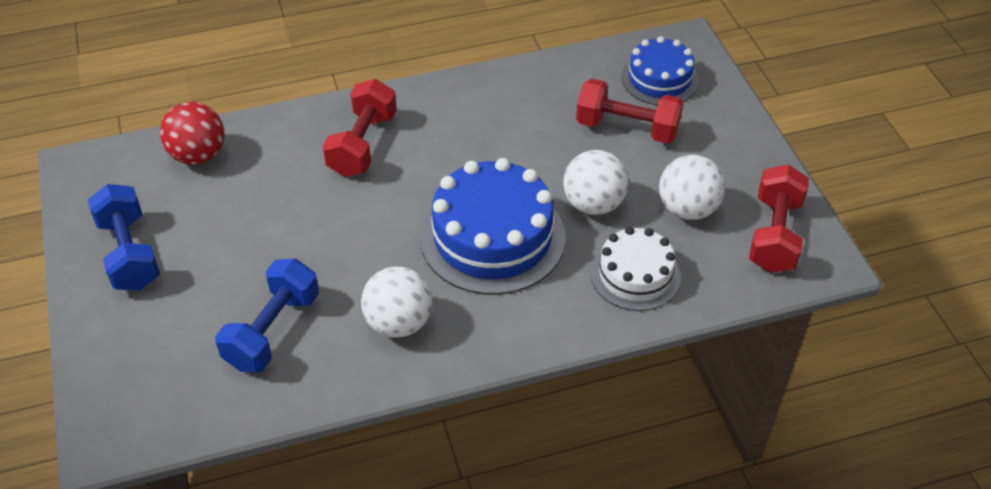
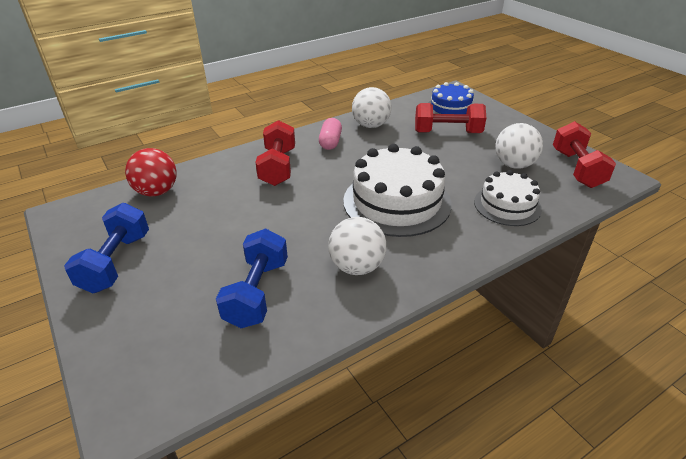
camera: 15 degrees left, 10 degrees down
(129, 253) = (116, 262): blue dumbbell -> blue dumbbell turned 45 degrees clockwise
(451, 113) = (330, 142): none -> pink capsule
(492, 237) = (396, 202): blue cake -> white cake
(593, 204) = (452, 172): white ball -> white ball (371, 125)

